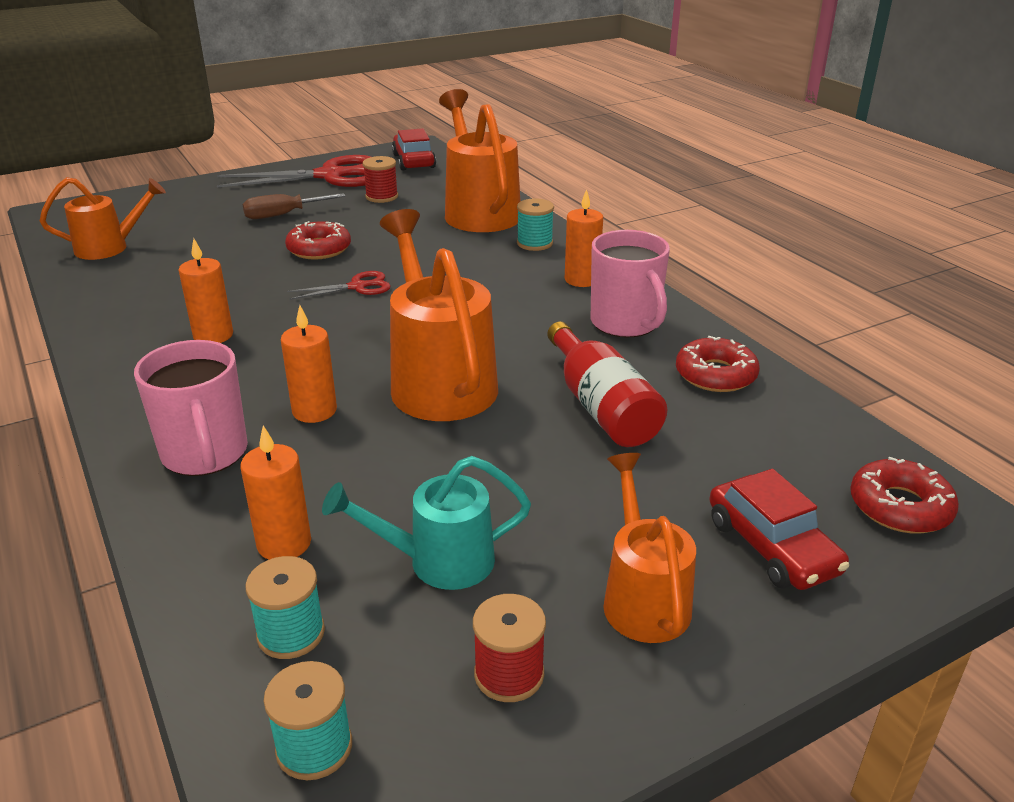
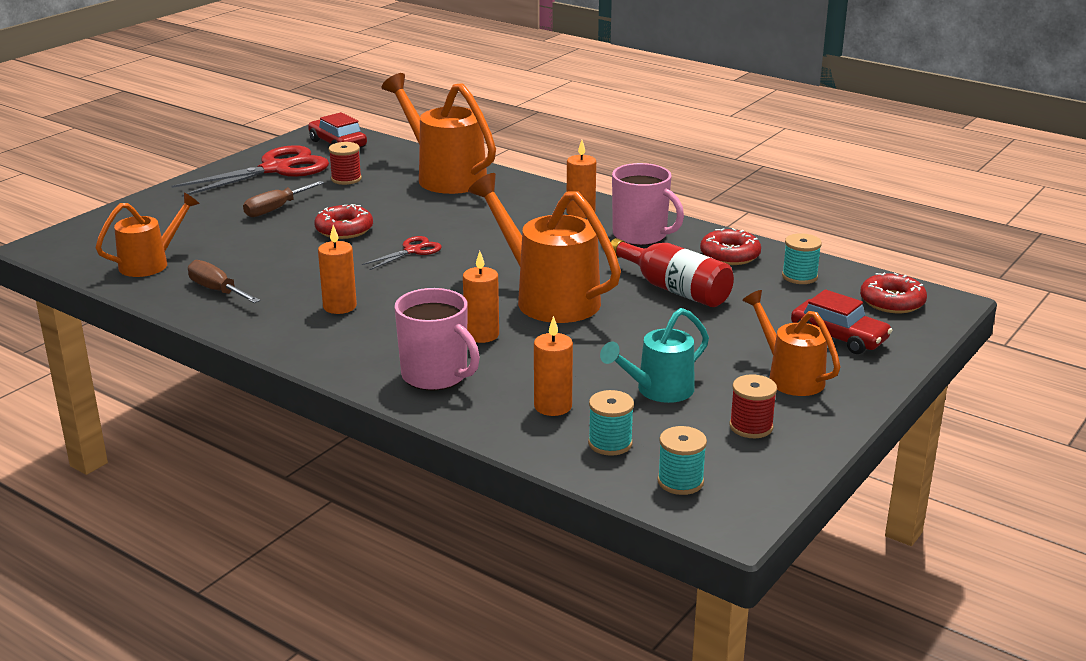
camera: 25 degrees left, 5 degrees down
(127, 289) = (217, 290): none -> brown screwdriver
(534, 243) = (517, 193): turquoise spool -> turquoise spool (799, 276)

